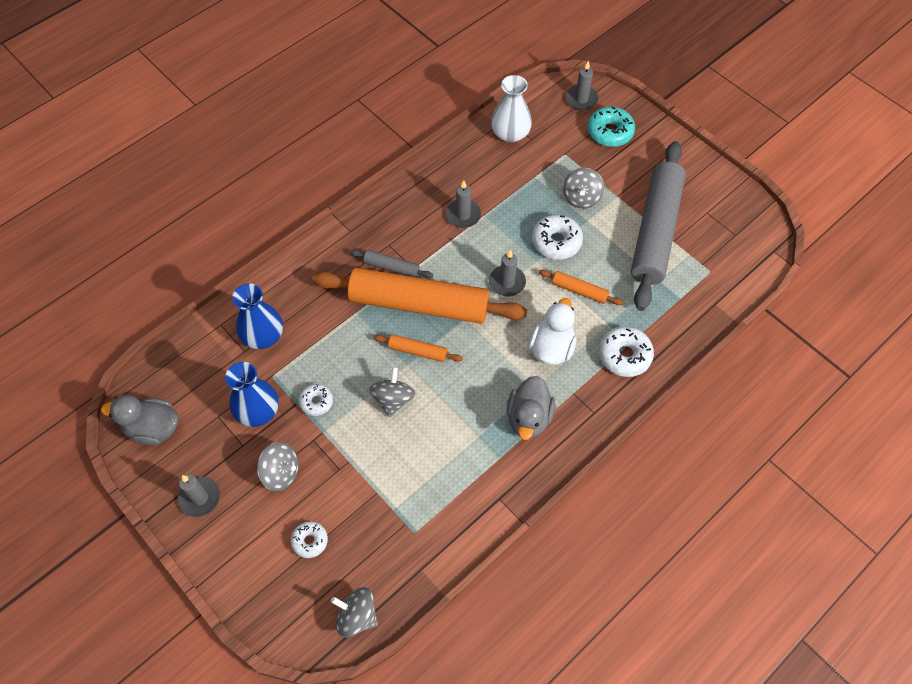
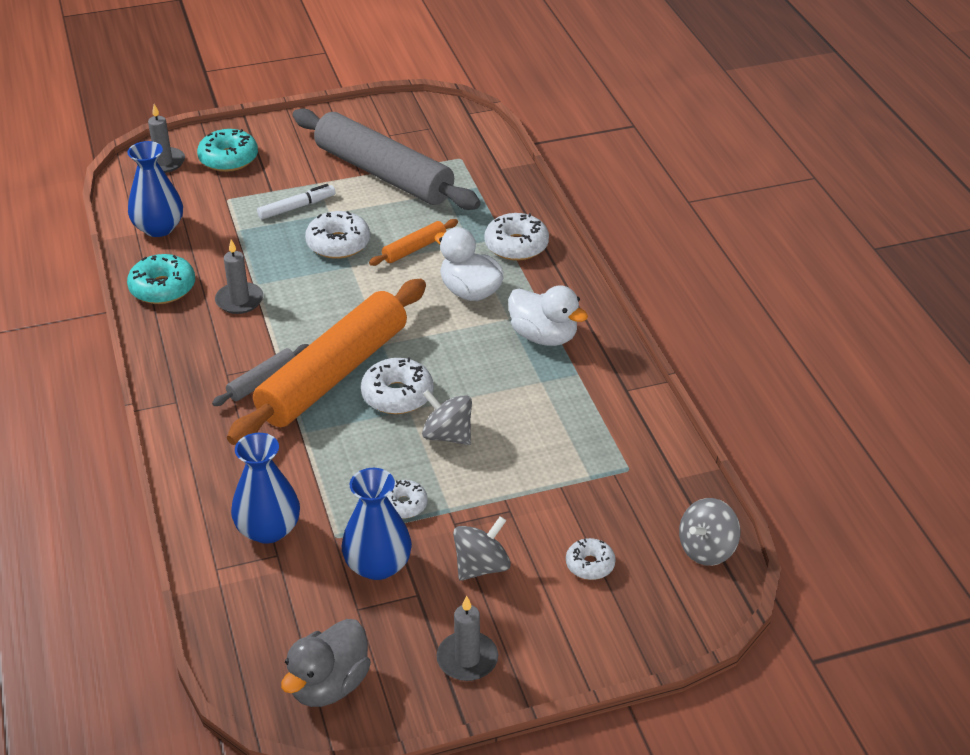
camera: 65 degrees left, 20 degrees down
(418, 351) = (397, 395): orange rolling pin -> white donut
(451, 168) = (162, 288): none -> turquoise donut
(507, 282) = (361, 296): grey candle -> none
(510, 134) = (159, 228): white vase -> blue vase
(528, 418) = (544, 336): grey duck -> white duck
(581, 198) = (297, 207): grey spinning top -> white marker

